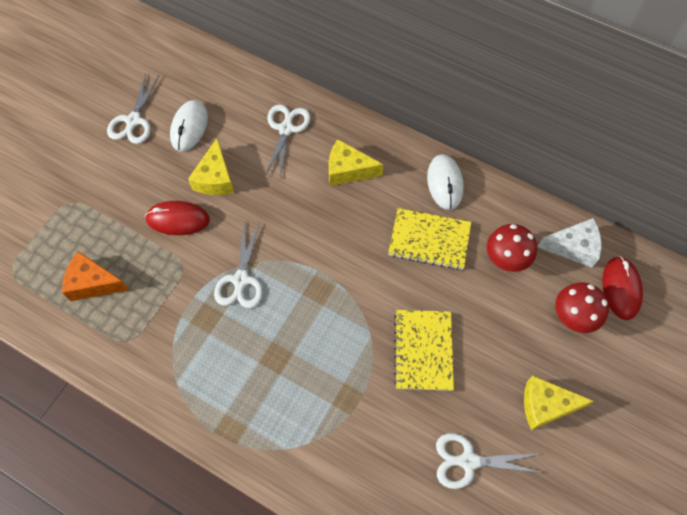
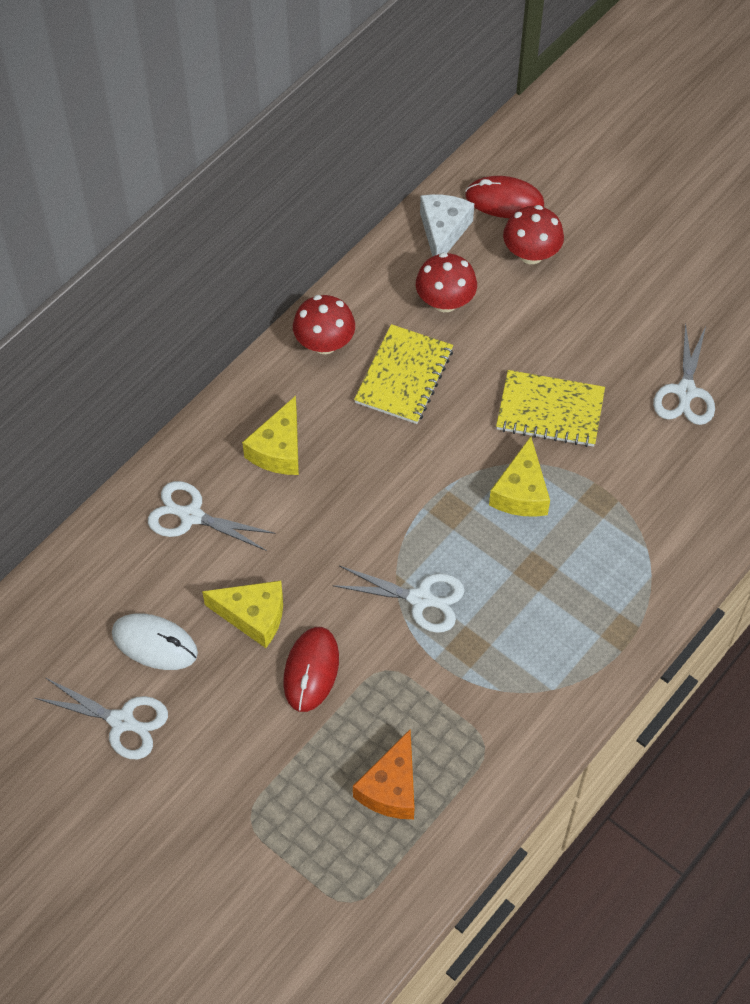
camera: 80 degrees left, 5 degrees down
(445, 183) = (324, 343): white mouse -> red mushroom
(545, 405) = (632, 306): yellow cheese -> yellow cheese (521, 492)

